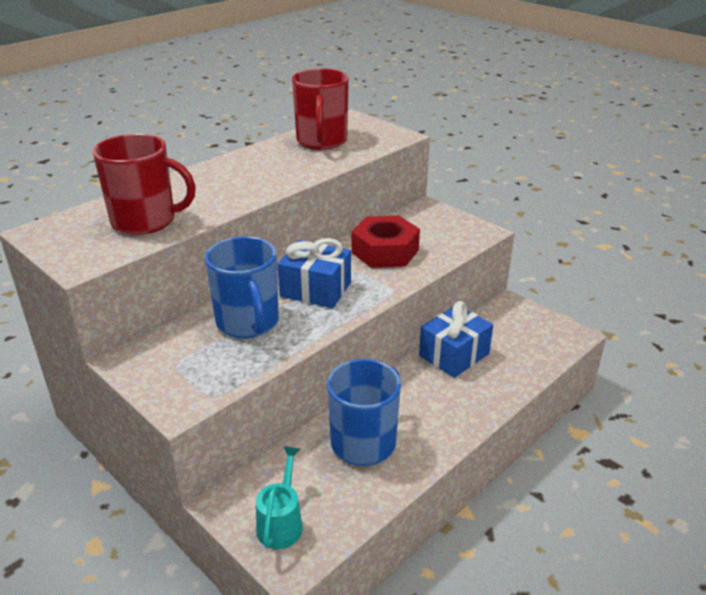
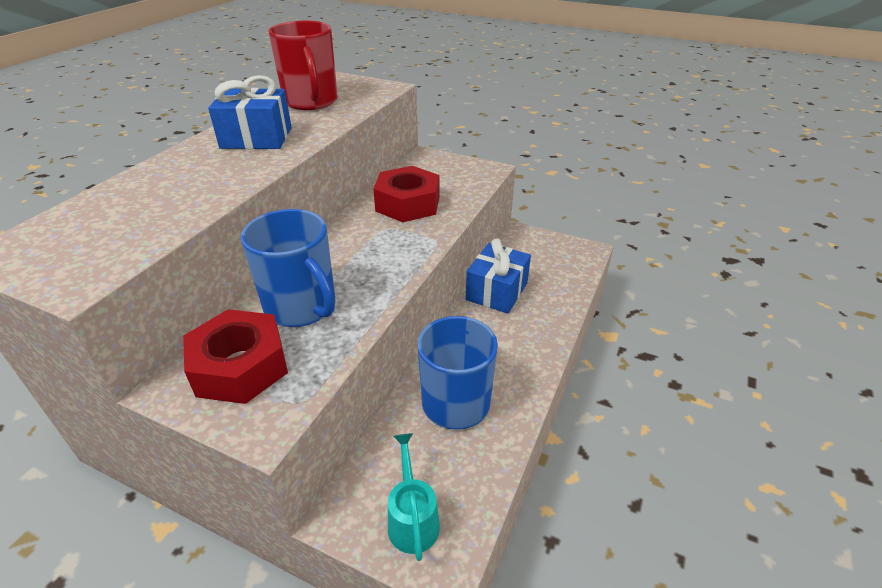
camera: 20 degrees left, 5 degrees up
(145, 221) = (147, 214): red mug -> none
(181, 358) = (240, 366): none -> red nut
(315, 289) = (358, 255): blue gift -> blue gift (256, 138)

